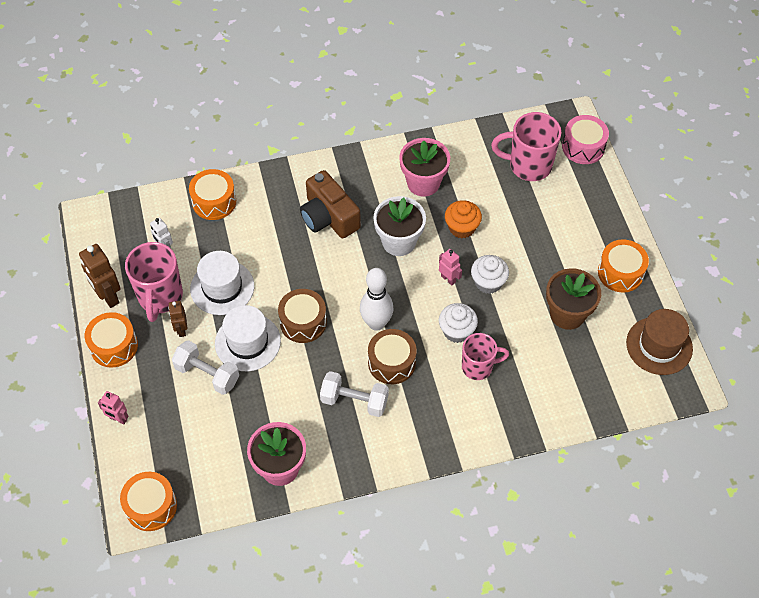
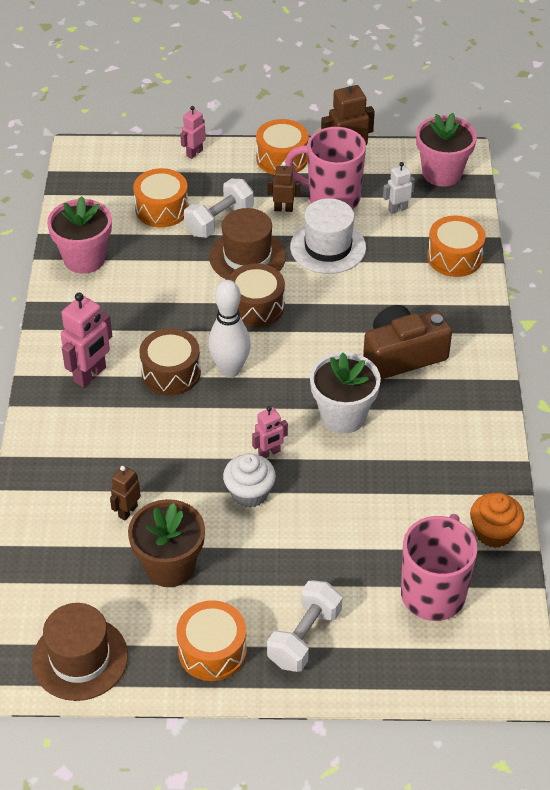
camera: 105 degrees right, 10 degrees down
(151, 506) = (88, 164): orange drum -> orange drum (162, 209)
(247, 342) = (247, 257): white hat -> brown hat
(354, 401) = (136, 331): white dumbbell -> white dumbbell (304, 637)
(412, 419) = (90, 375): none -> pink robot
(423, 183) = (432, 462): pink flower pot -> pink flower pot (442, 173)
(457, 331) = (190, 443): white cupcake -> none
(462, 227) = (345, 486): orange cupcake -> orange cupcake (493, 532)
(478, 367) = (131, 452): pink mug -> none
(532, 353) = (127, 511): none -> brown robot
(583, 147) = (453, 675): pink drum -> none

